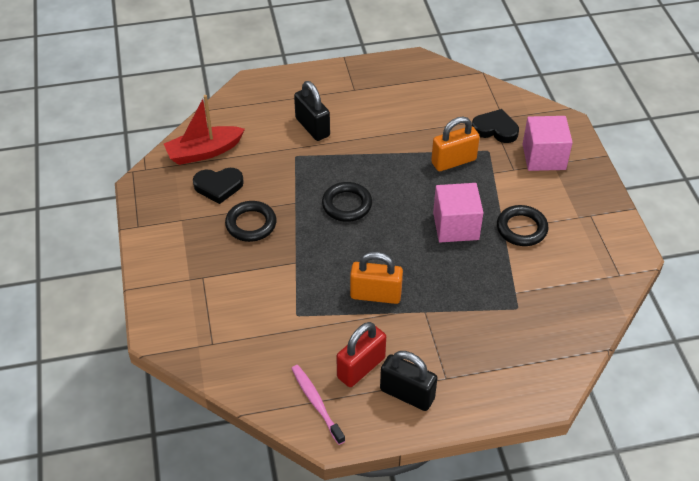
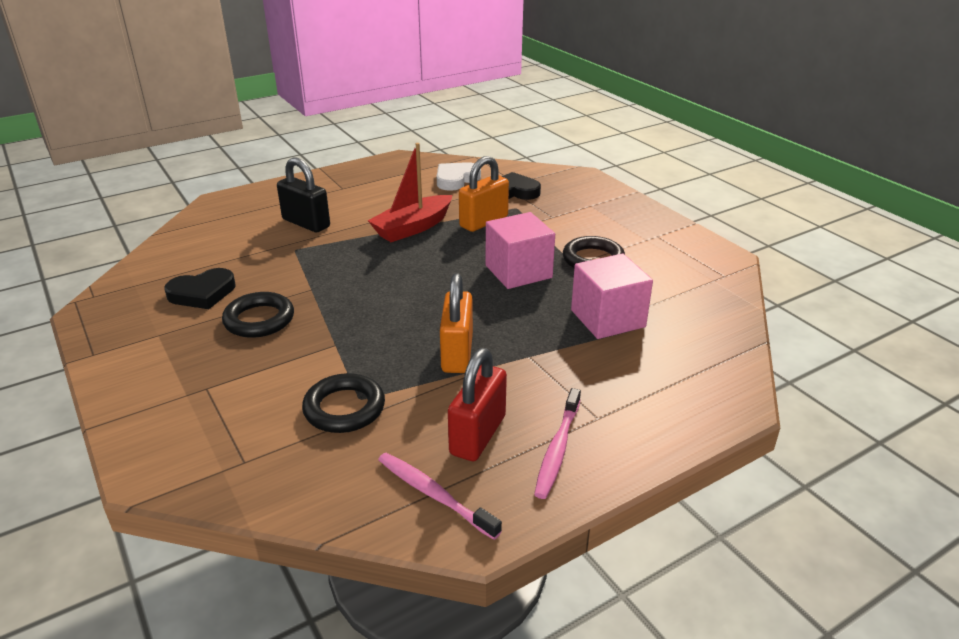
camera: 20 degrees left, 15 degrees down
(204, 152) = (173, 266): red boat -> red boat (413, 228)
(347, 205) = (378, 278): black ring -> black ring (344, 408)
(375, 295) = (457, 353): orange padlock -> orange padlock turned 75 degrees counterclockwise
(407, 394) = (557, 449): black padlock -> pink toothbrush
(453, 101) = (456, 179): none -> white heart
(544, 157) = (577, 202): pink cube -> pink cube (607, 318)

